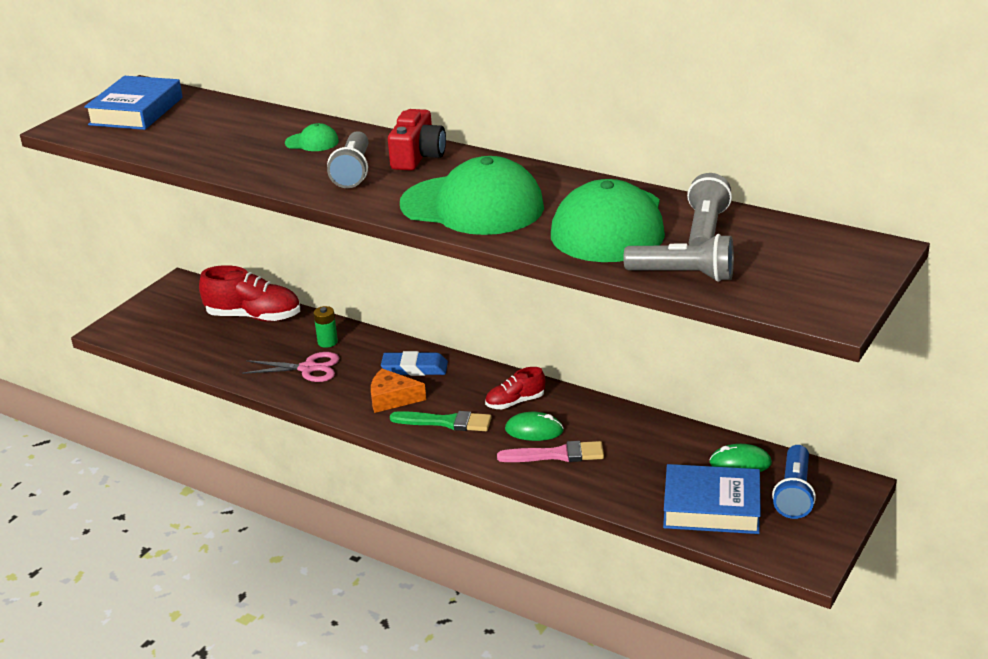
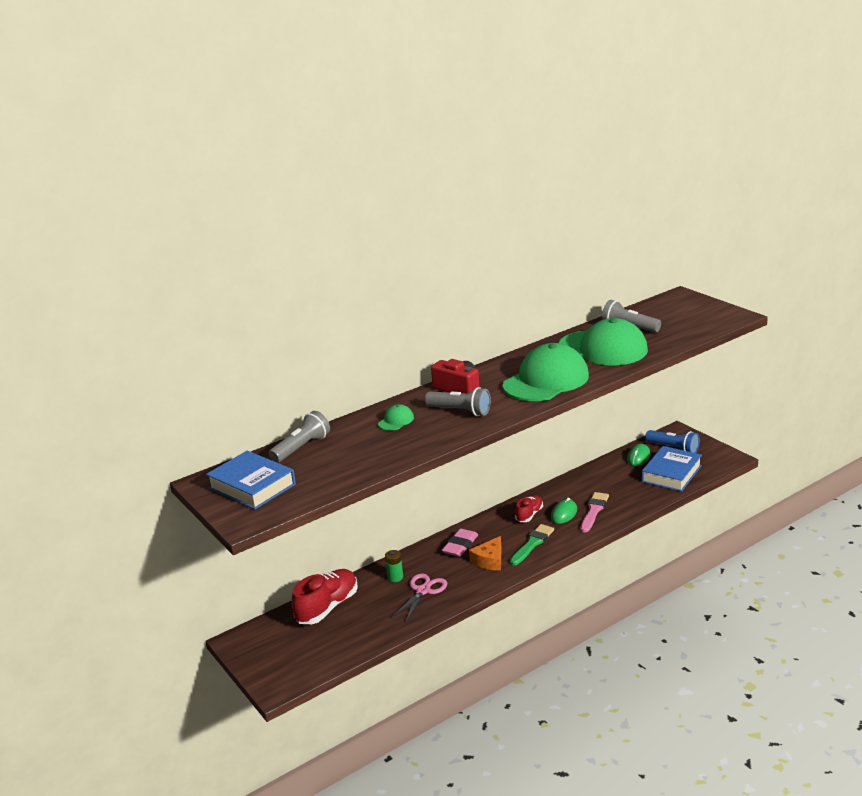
camera: 65 degrees left, 5 degrees down
(414, 368) = (460, 545): blue eraser -> pink eraser
(515, 402) = (529, 515): red shoe -> red shoe turned 150 degrees counterclockwise
(683, 275) = (674, 339): grey flashlight -> grey flashlight (301, 448)

